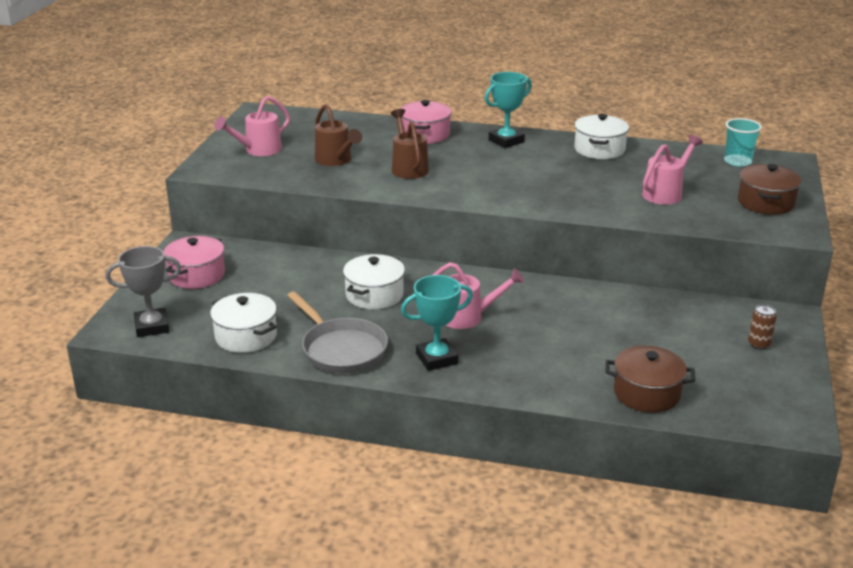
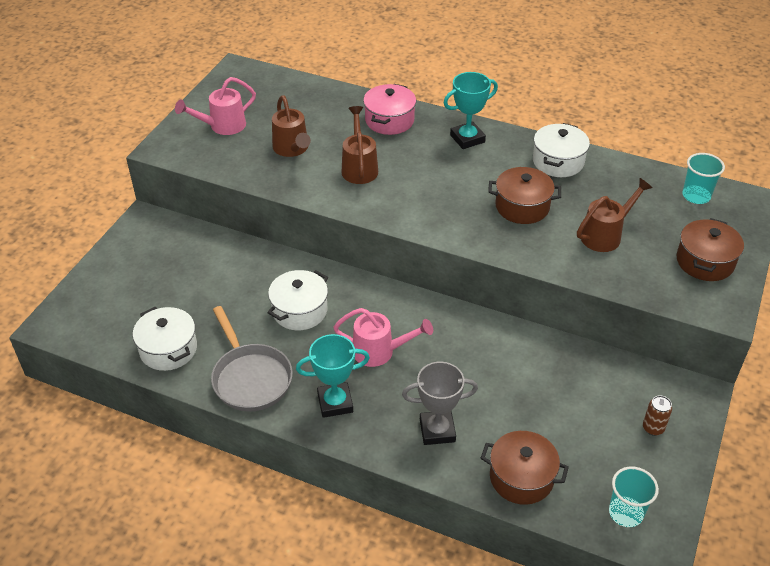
camera: 10 degrees right, 15 degrees up
(152, 326) = (88, 325): grey trophy -> grey trophy (437, 430)
(196, 275) = (143, 263): pink pot -> none
(578, 181) = (522, 207): none -> brown pot
(666, 193) = (605, 235): pink watering can -> brown watering can
(759, 407) = (626, 513): none -> turquoise cup

